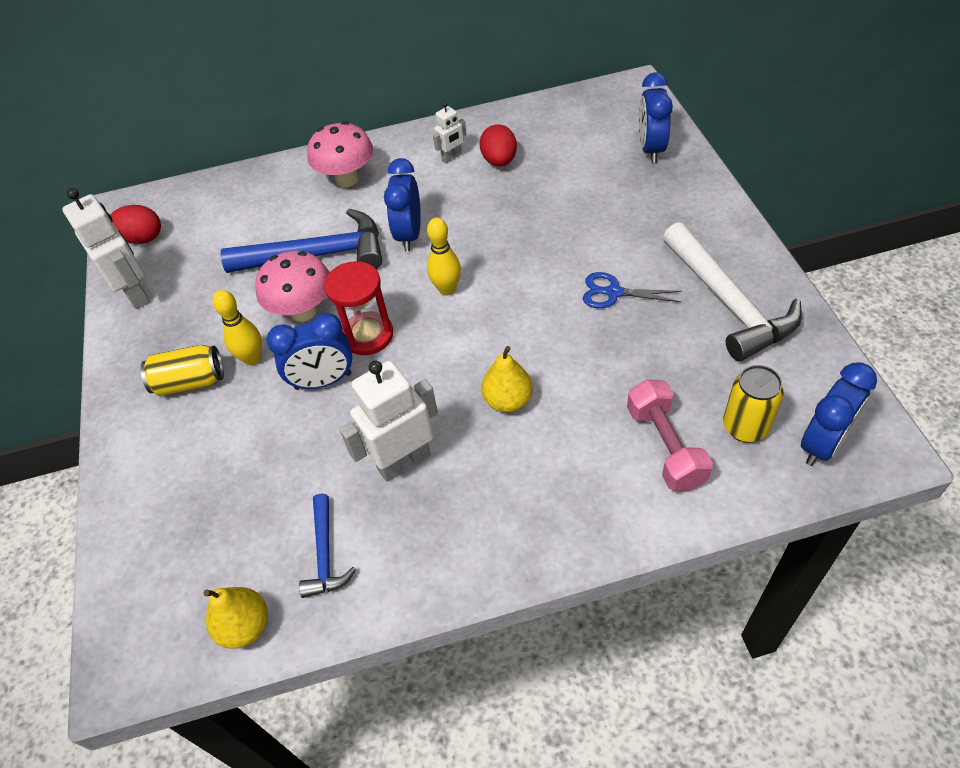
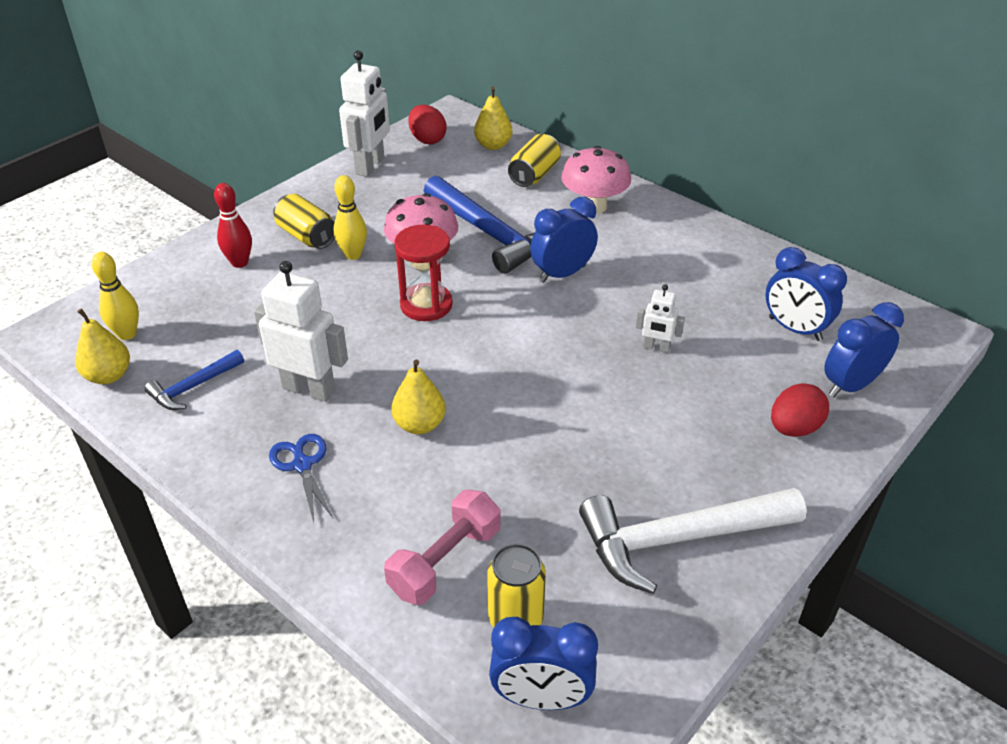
camera: 50 degrees right, 10 degrees down
(176, 450) = (240, 263): none -> red bowling pin
(201, 200) = (493, 145): none -> yellow pear
(269, 194) = (534, 174): none -> yellow can
(323, 381) = (359, 303): blue clock -> blue clock (795, 329)
(447, 289) = (518, 327): yellow bowling pin -> yellow bowling pin (127, 334)
(452, 157) = (686, 253): white robot -> white robot (656, 348)
(499, 161) = (714, 285): red egg -> red egg (794, 428)
(613, 292) = (613, 441): blue scissors -> blue scissors (302, 464)
(728, 302) = (679, 539): white hammer -> white hammer turned 45 degrees clockwise

